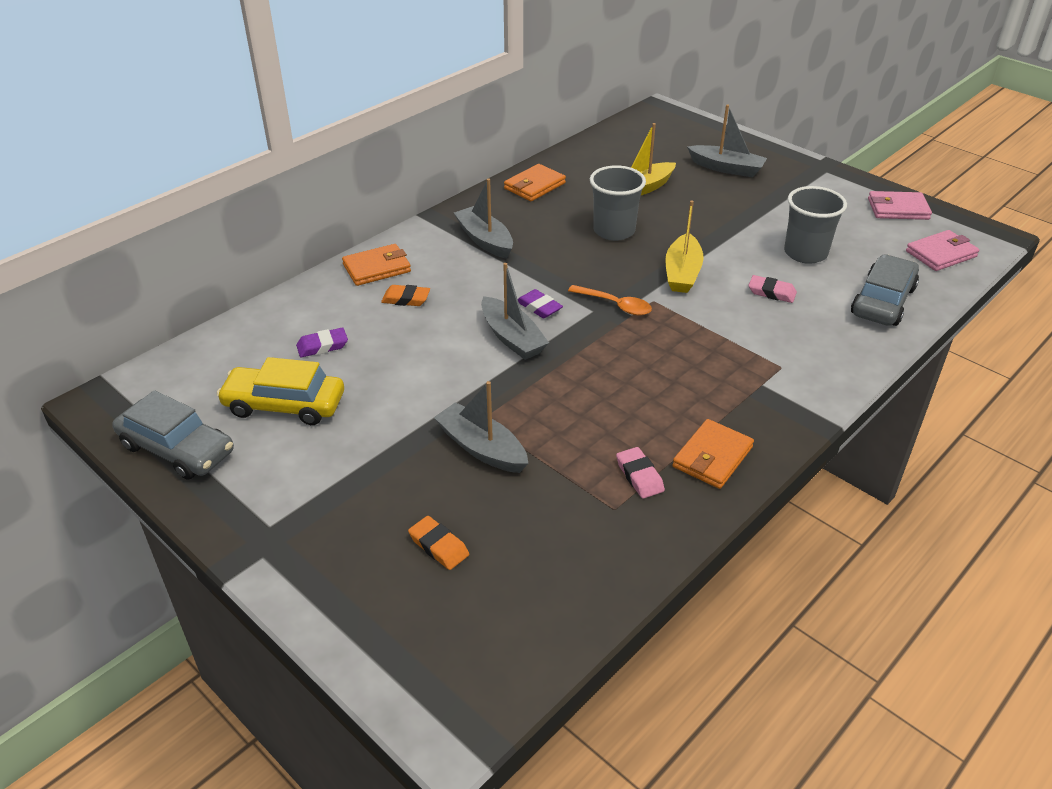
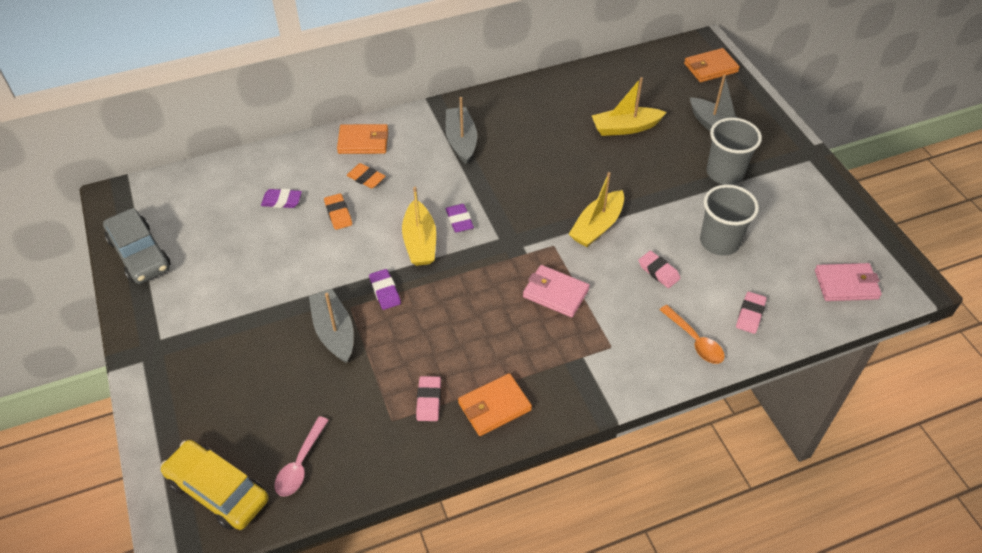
camera: 25 degrees right, 10 degrees up
(284, 405) = (227, 243): yellow car -> yellow car (218, 490)
(439, 546) = (254, 400): orange eraser -> orange eraser (338, 214)
(509, 393) = (385, 291): none -> purple eraser
(512, 338) = (420, 242): grey boat -> yellow boat
(534, 186) = (537, 97): orange wallet -> orange wallet (710, 68)
(544, 589) = (300, 464): none -> pink spoon
(614, 231) = (571, 165): grey cup -> grey cup (725, 173)
(615, 305) = (520, 239): orange spoon -> orange spoon (695, 341)
(883, 301) = (750, 315): grey car -> pink eraser
(898, 209) = (845, 223): pink wallet -> pink wallet (555, 293)

